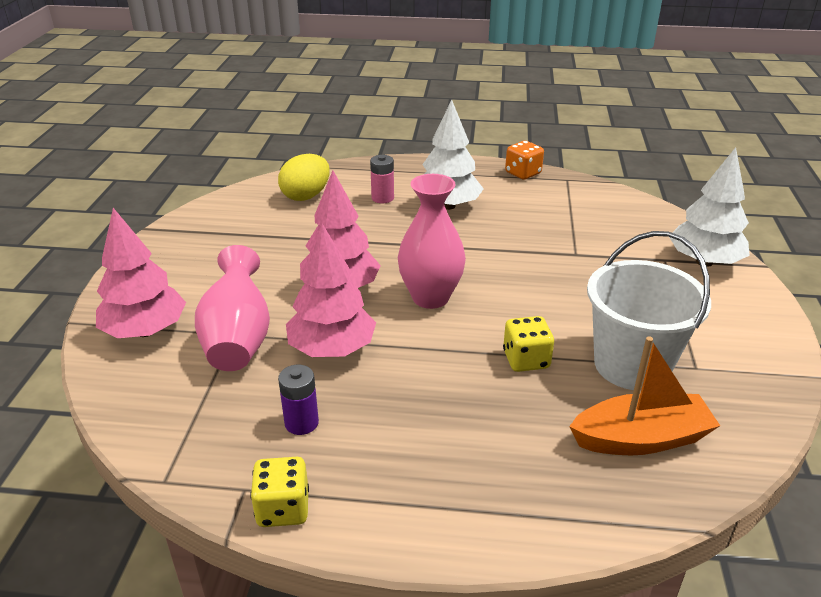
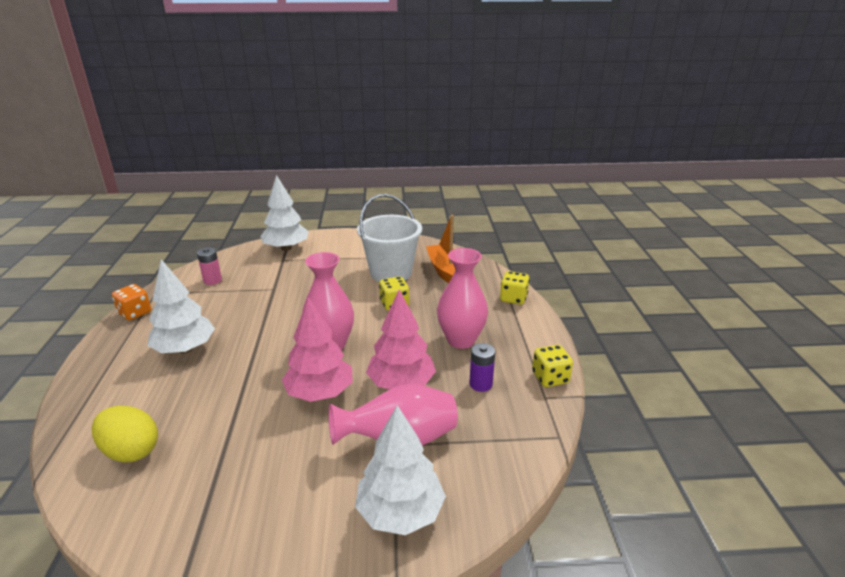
camera: 100 degrees left, 5 degrees down
(145, 331) = (400, 512): pink tree -> white tree
(382, 198) = (156, 391): pink battery -> pink battery (212, 280)
(412, 420) = (461, 340): none -> pink vase
(535, 522) = (513, 298): none -> yellow dice

